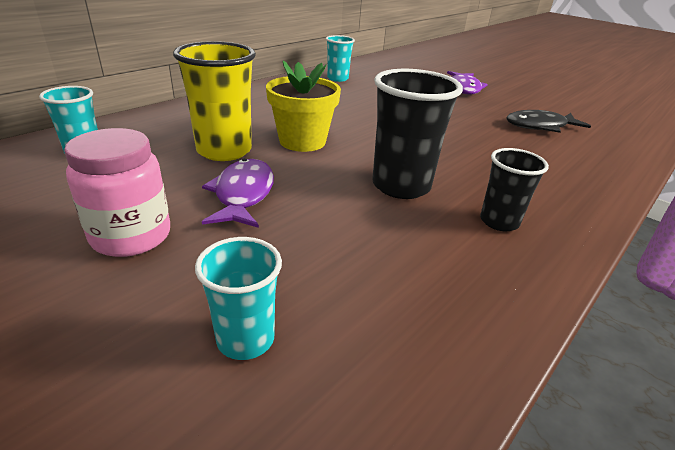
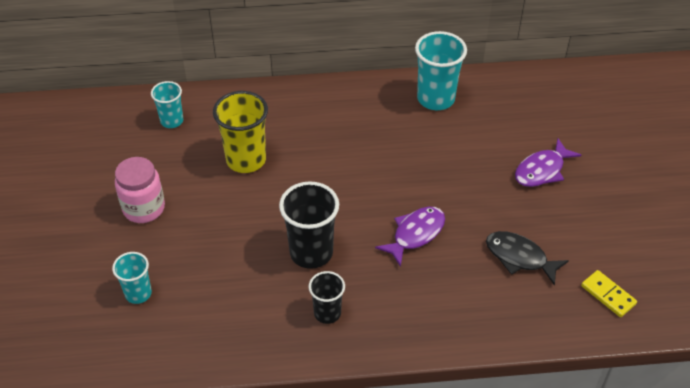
camera: 45 degrees right, 15 degrees up
(243, 194) = (218, 207): purple fish -> purple fish (415, 234)
(302, 141) = (303, 175): yellow flower pot -> none
(337, 78) = (436, 99): turquoise cup -> turquoise cup, size x1.68
(615, 123) = (608, 295): none -> yellow domino

